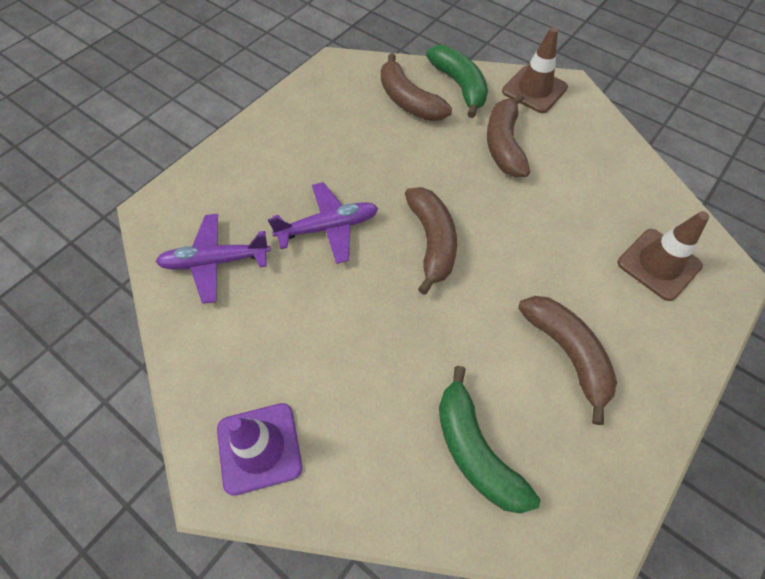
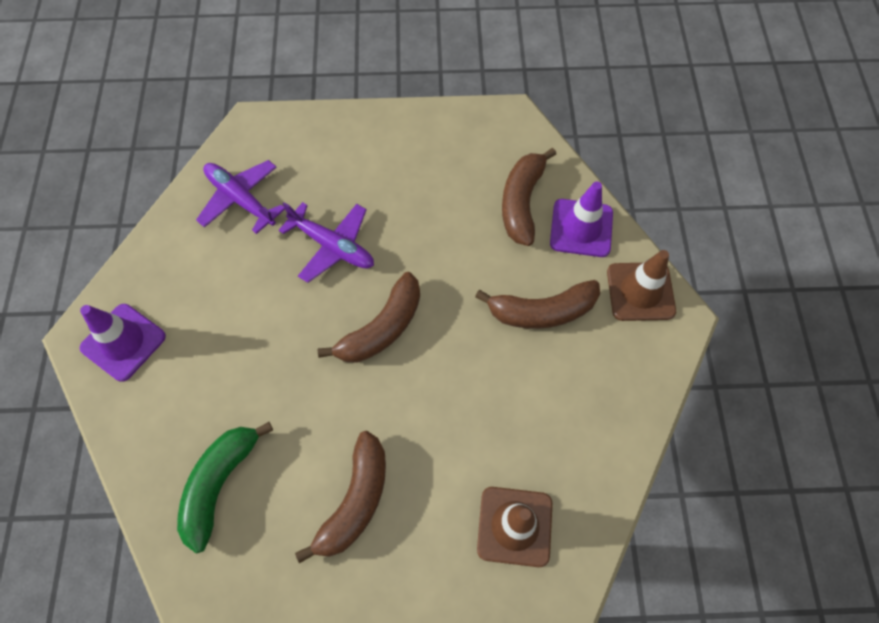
camera: 50 degrees right, 5 degrees up
(459, 86) = (581, 228): green banana -> purple traffic cone
(504, 144) = (542, 311): brown banana -> brown banana turned 150 degrees counterclockwise

